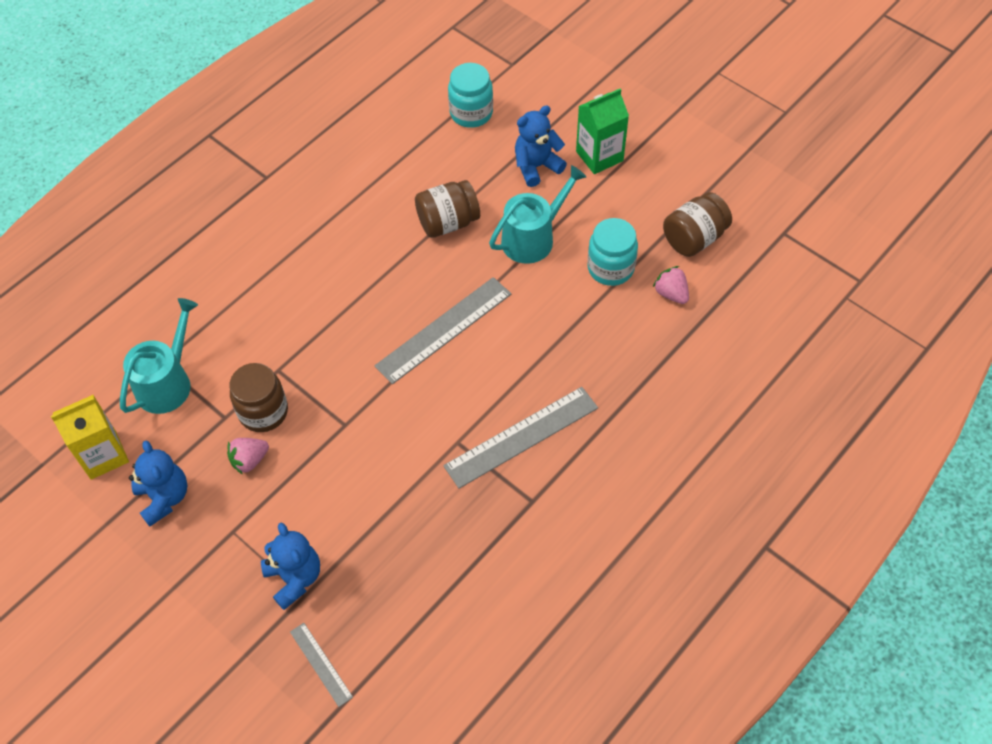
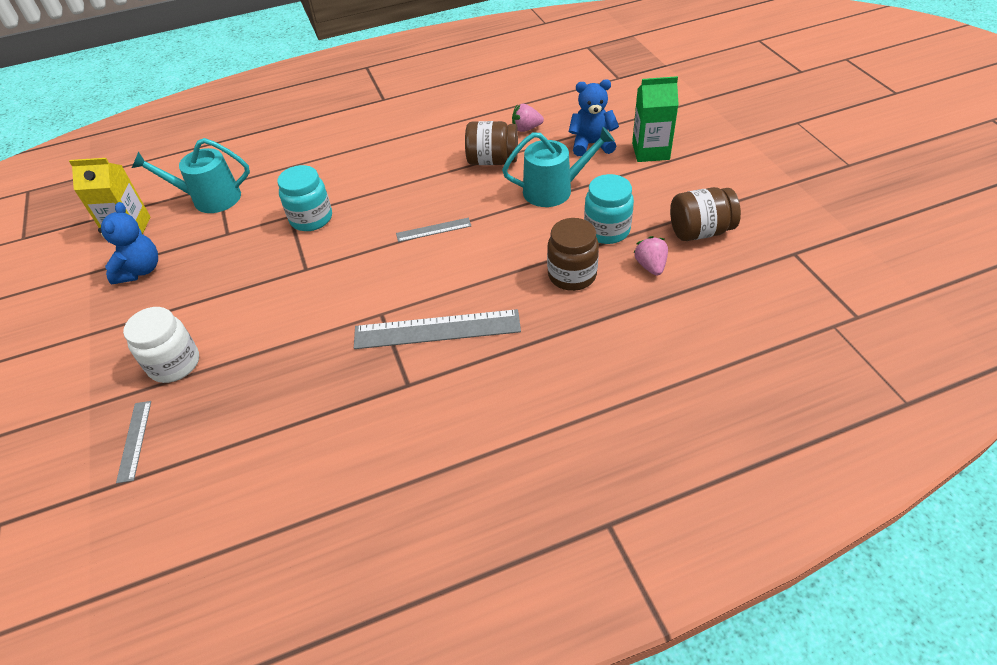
camera: 30 degrees right, 10 degrees down
(167, 382) = (210, 198): turquoise watering can -> turquoise watering can turned 150 degrees counterclockwise
(249, 460) = (218, 267): pink strawberry -> pink strawberry (526, 128)
(263, 412) = (256, 239): brown jar -> brown jar (572, 275)
(294, 578) = (174, 364): blue teddy bear -> white jar
(444, 330) = (433, 230): grey ruler -> grey ruler, size x0.51
(471, 113) = (563, 99): turquoise jar -> turquoise jar (311, 219)

